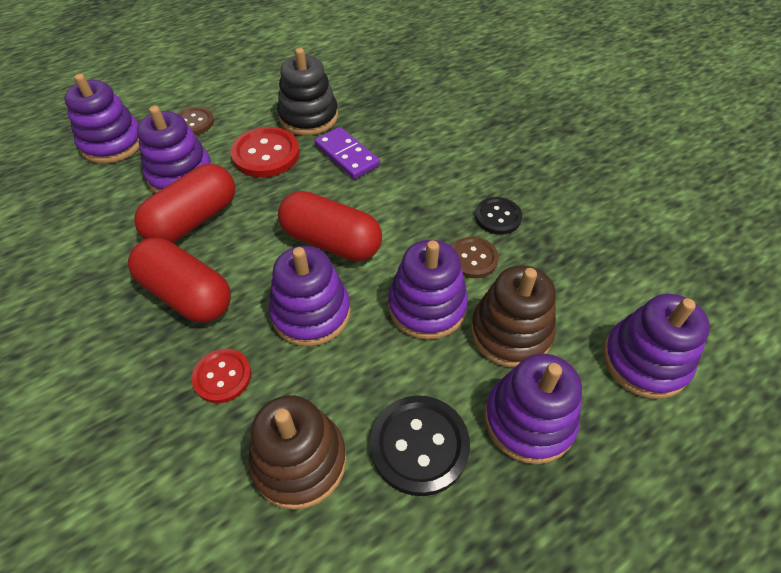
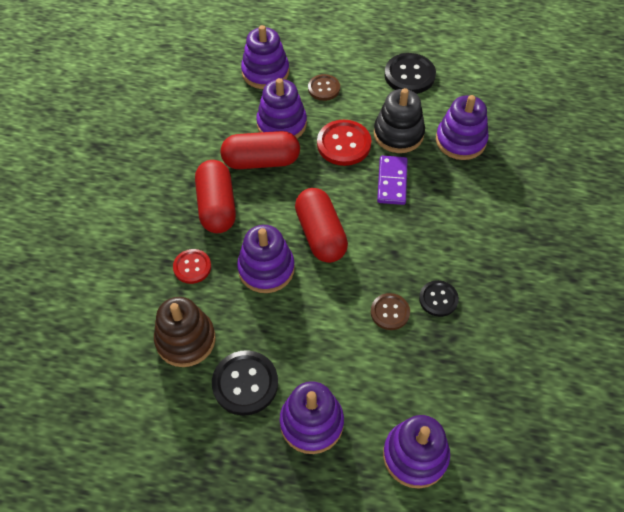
camera: 45 degrees right, 5 degrees up
(266, 70) = (409, 75): none -> black button
(427, 306) = (330, 317): purple stacking toy -> purple stacking toy (460, 140)
(510, 332) = (358, 372): brown stacking toy -> none

